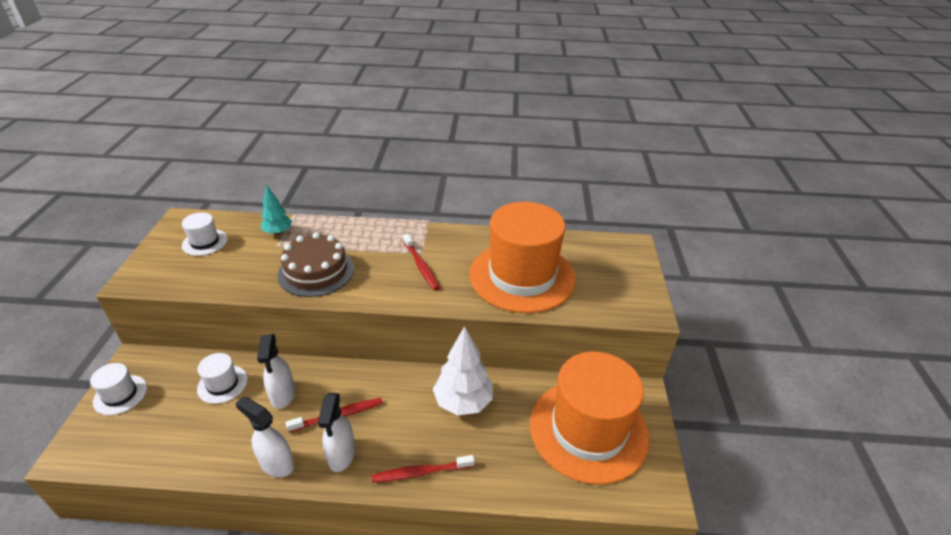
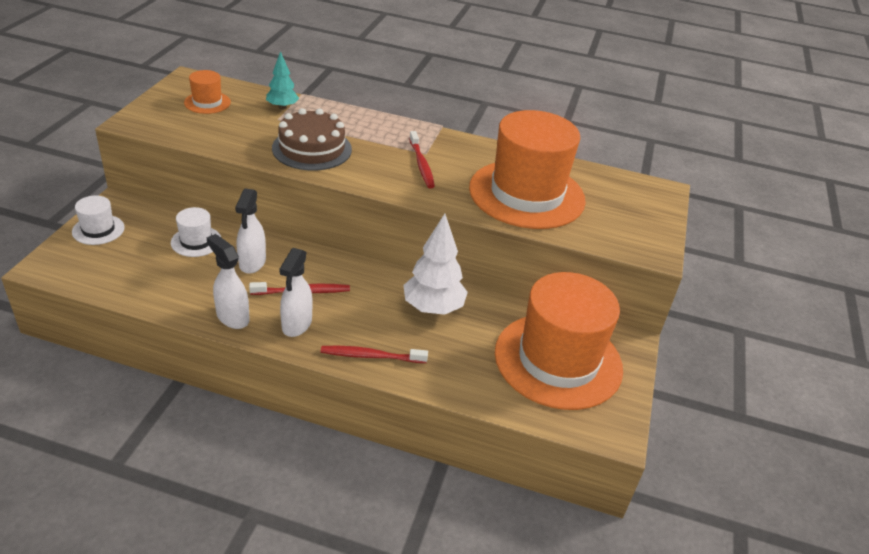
camera: 10 degrees right, 0 degrees up
(205, 242) = (207, 102): white hat -> orange hat

